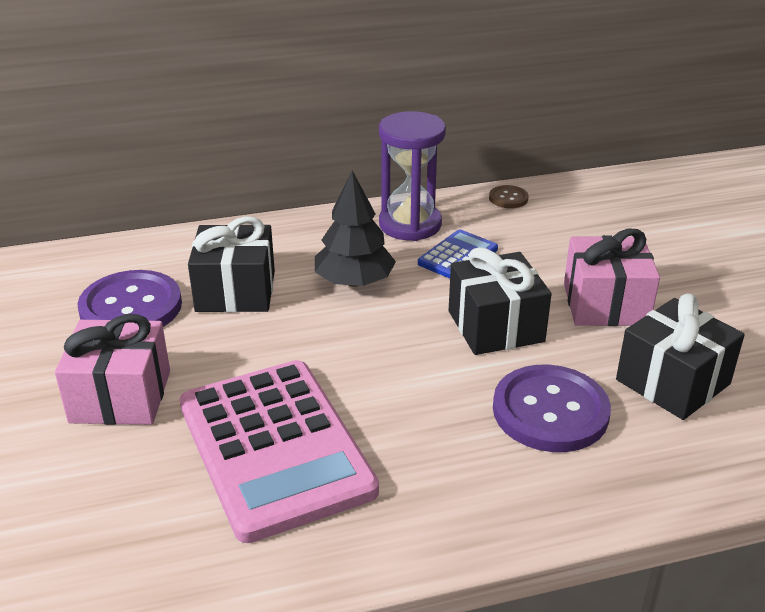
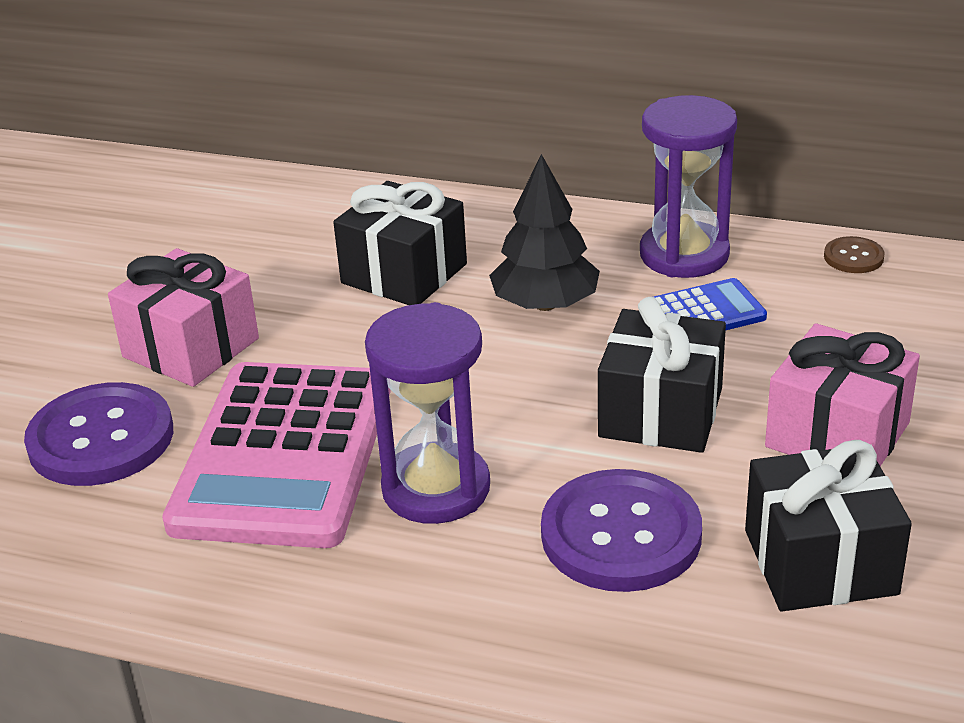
camera: 35 degrees right, 0 degrees up
(131, 307) = (283, 257): purple button -> purple button (101, 438)
(406, 428) = (436, 488): none -> purple hourglass

